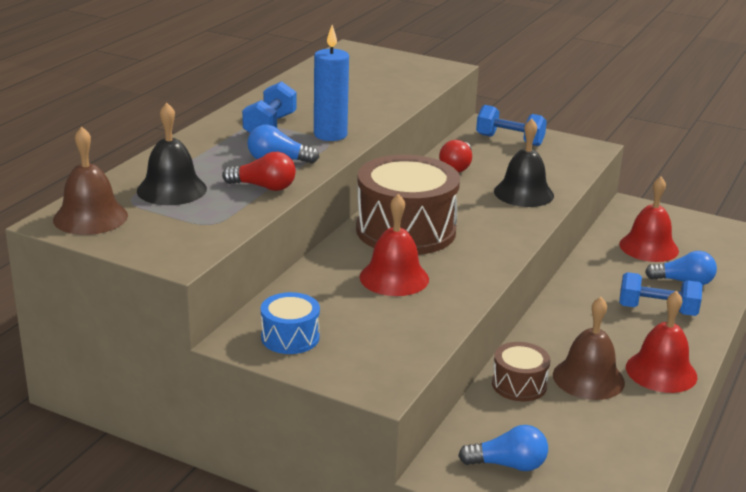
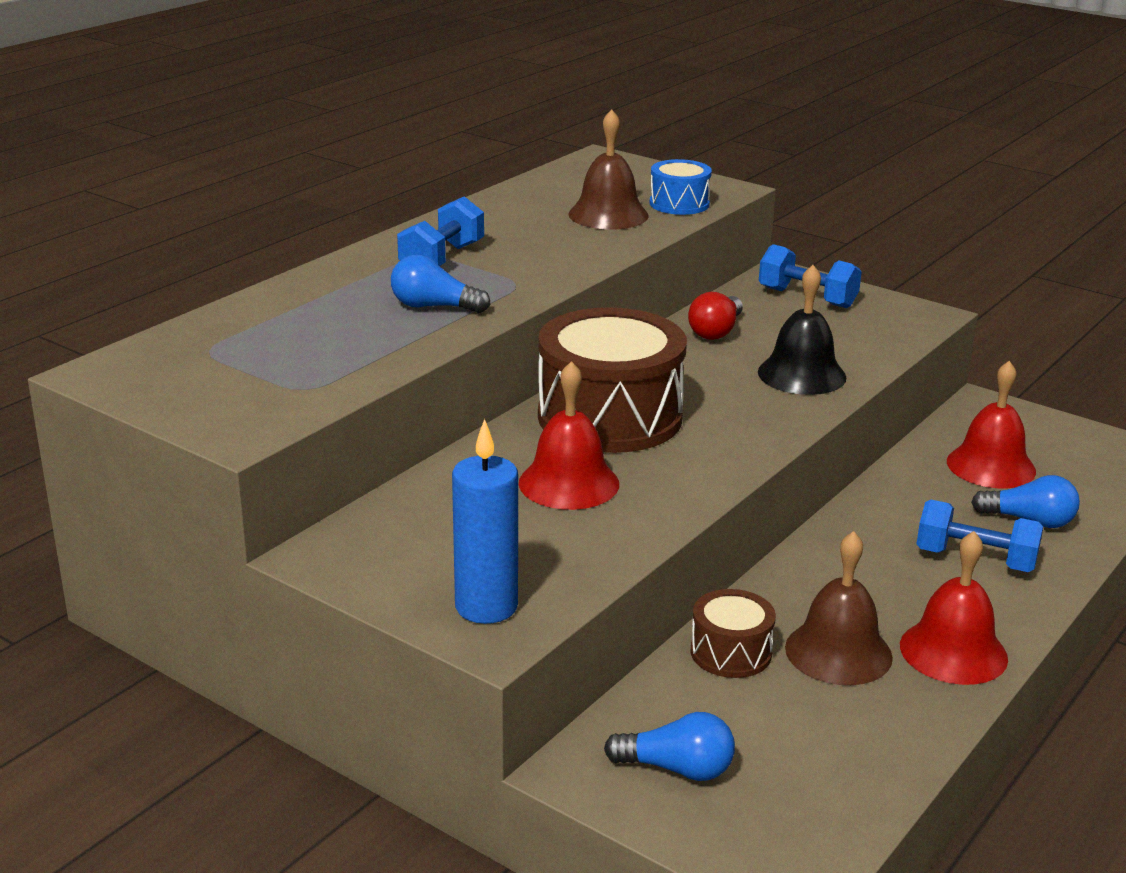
camera: 10 degrees right, 0 degrees up
(90, 217) = (145, 370): brown bell -> brown bell (608, 215)
(171, 189) = (271, 338): black bell -> none
(264, 187) = (399, 342): red light bulb -> none
(290, 337) = (390, 557): blue drum -> blue drum (679, 204)
(330, 135) = (522, 275): blue candle -> blue candle (486, 607)

